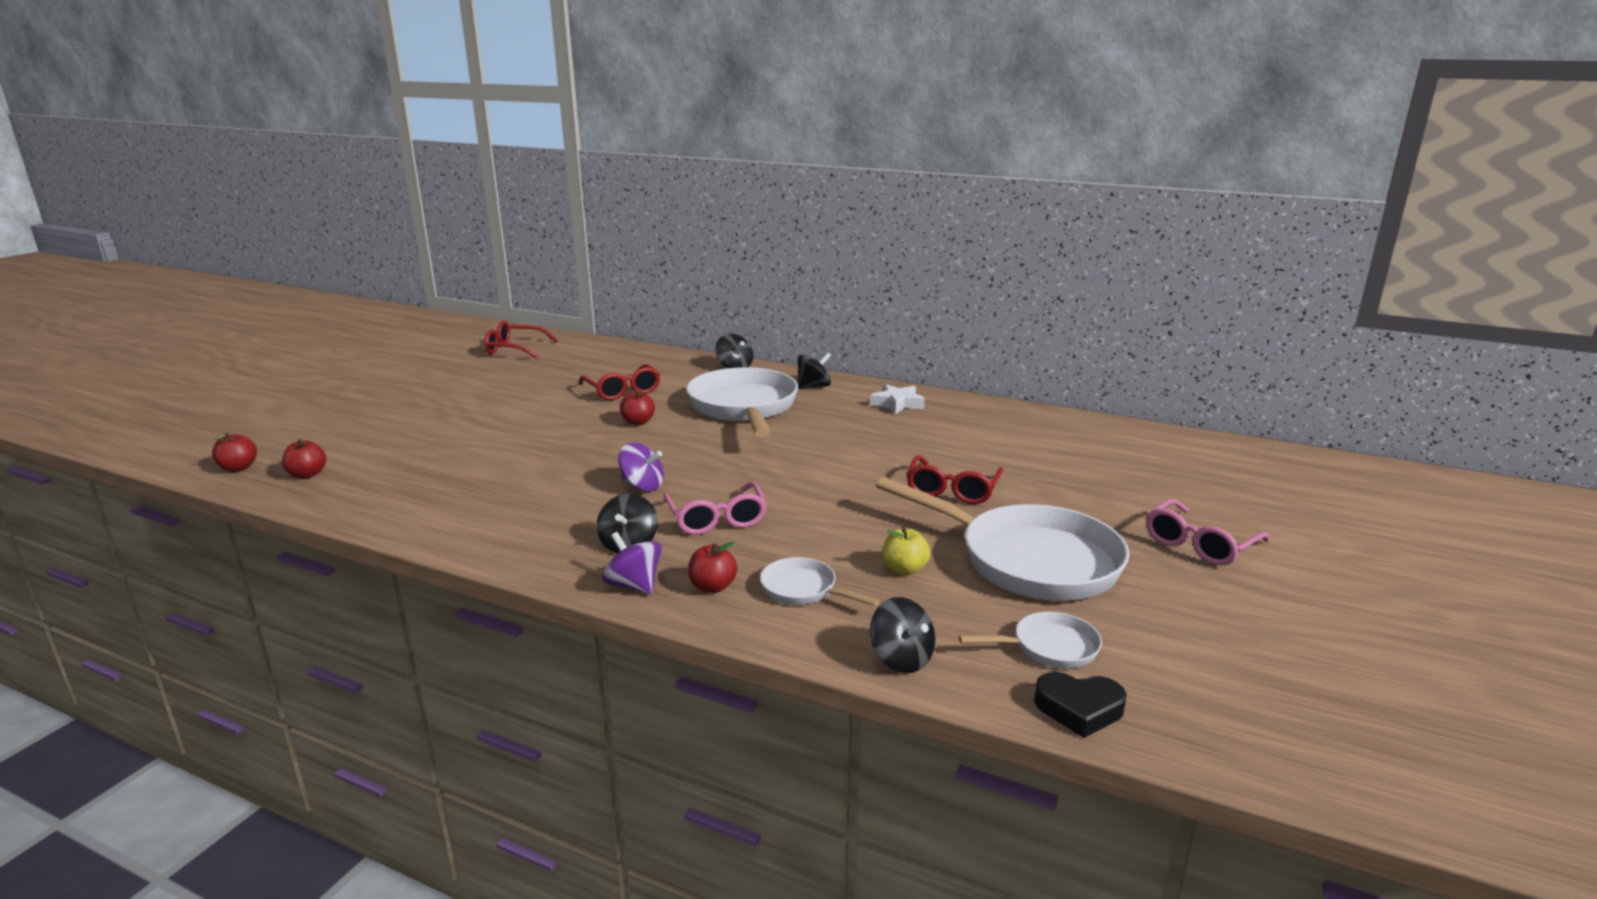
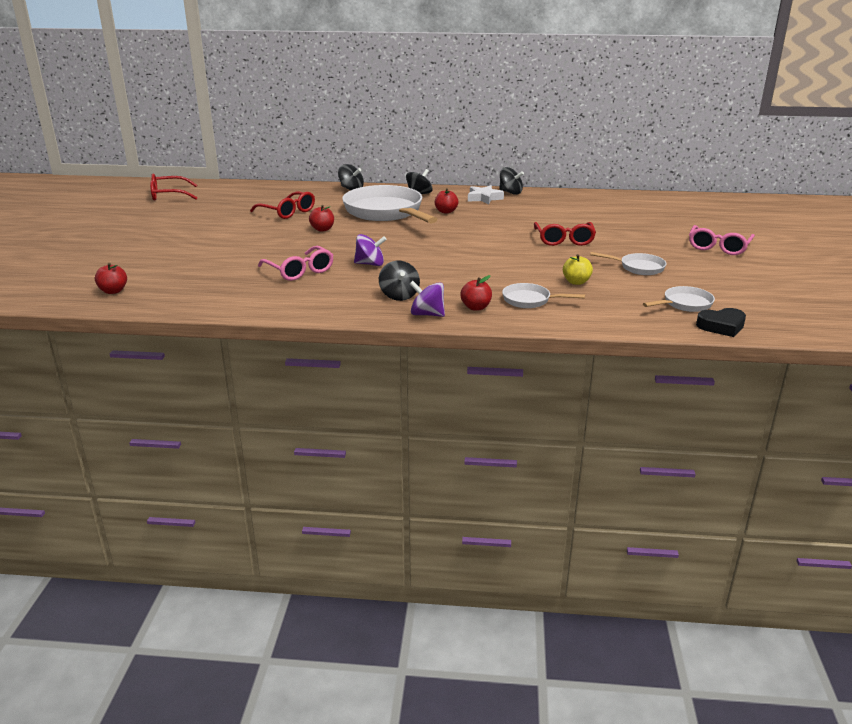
camera: 20 degrees left, 5 degrees up
(238, 468) = (50, 295): red apple -> red apple (446, 211)
(717, 519) = (439, 274): pink glasses -> pink glasses (299, 271)
(901, 659) = (615, 322): black spinning top -> black spinning top (510, 192)
(1028, 560) = (638, 268): white pan -> white pan, size x0.46

